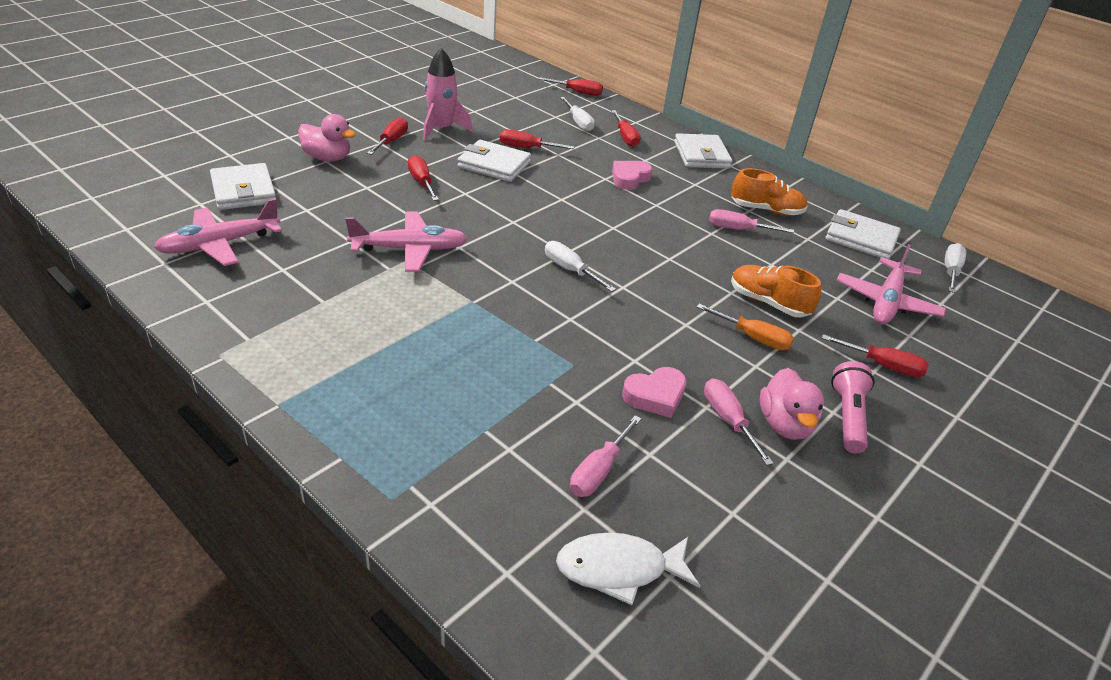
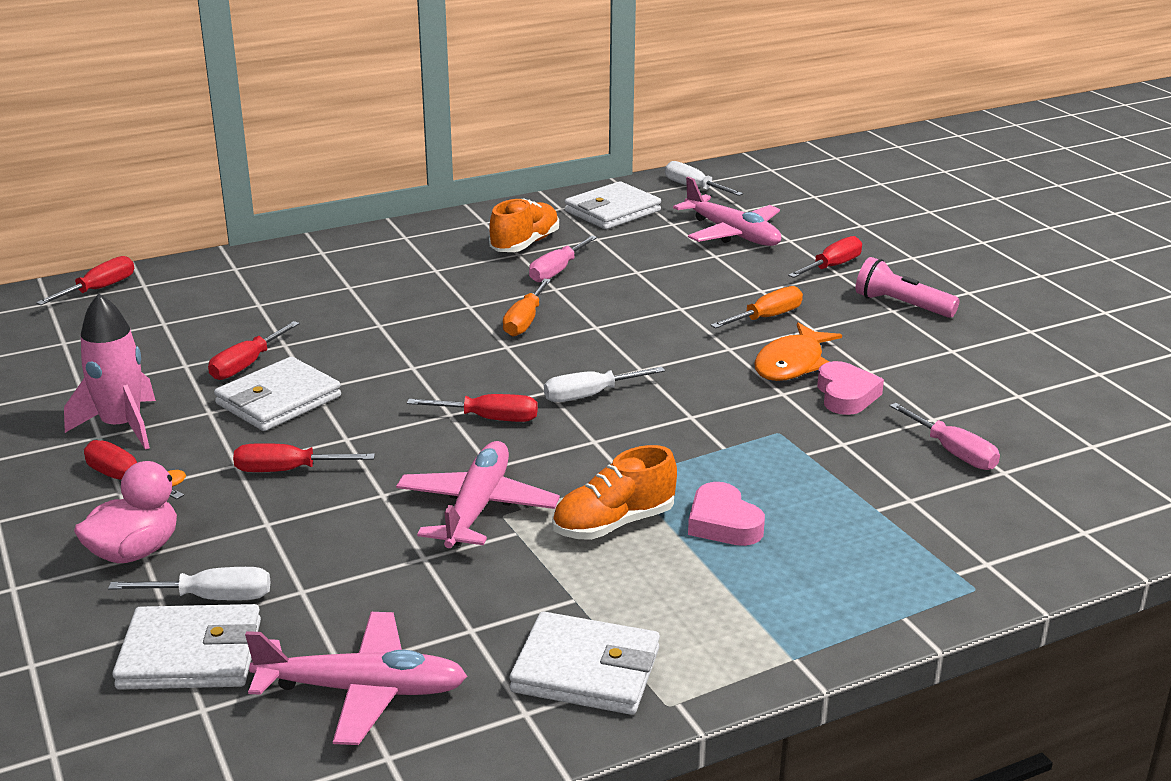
camera: 65 degrees left, 10 degrees down
(220, 244) = (361, 690): pink plane -> pink plane turned 75 degrees counterclockwise
(578, 122) = (200, 309): white screwdriver -> white screwdriver (212, 598)
(619, 569) = (1082, 469): white fish -> none
(625, 137) = (275, 285): red screwdriver -> red screwdriver (489, 419)
(629, 178) = (392, 308): pink heart -> pink heart (723, 523)
(653, 228) = (525, 321): none -> orange screwdriver
(686, 360) = (792, 363): none -> orange fish
(701, 155) = (366, 247): white wallet -> white wallet (586, 670)
(728, 420) = (893, 365): pink screwdriver -> none
(768, 303) = (709, 293): orange shoe -> orange shoe (613, 524)
(784, 424) = (905, 338): pink duck -> none

